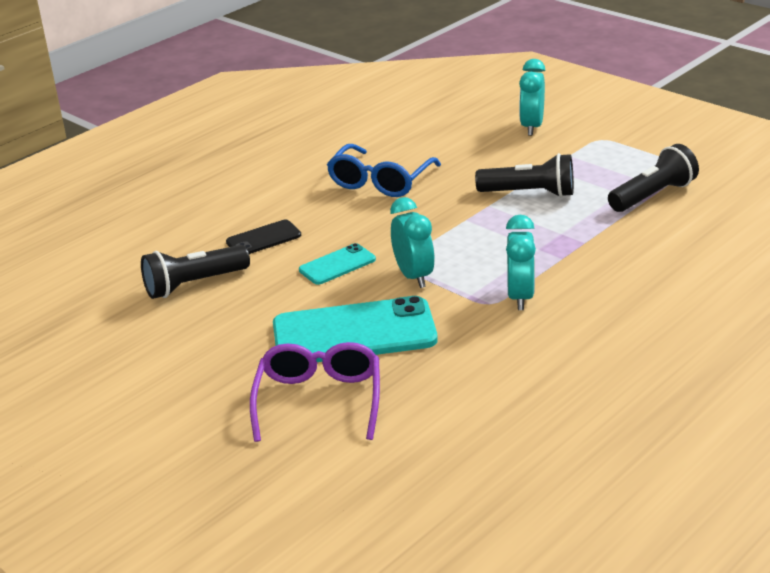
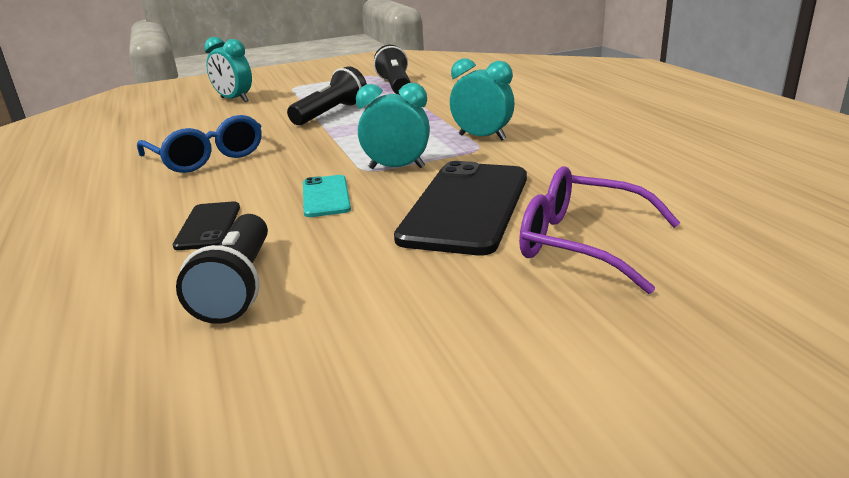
camera: 65 degrees left, 5 degrees down
(354, 333) = (466, 207): turquoise phone -> black phone

